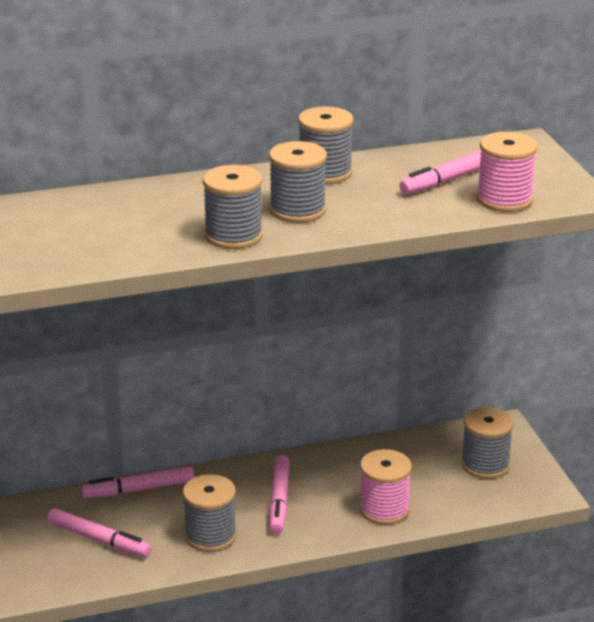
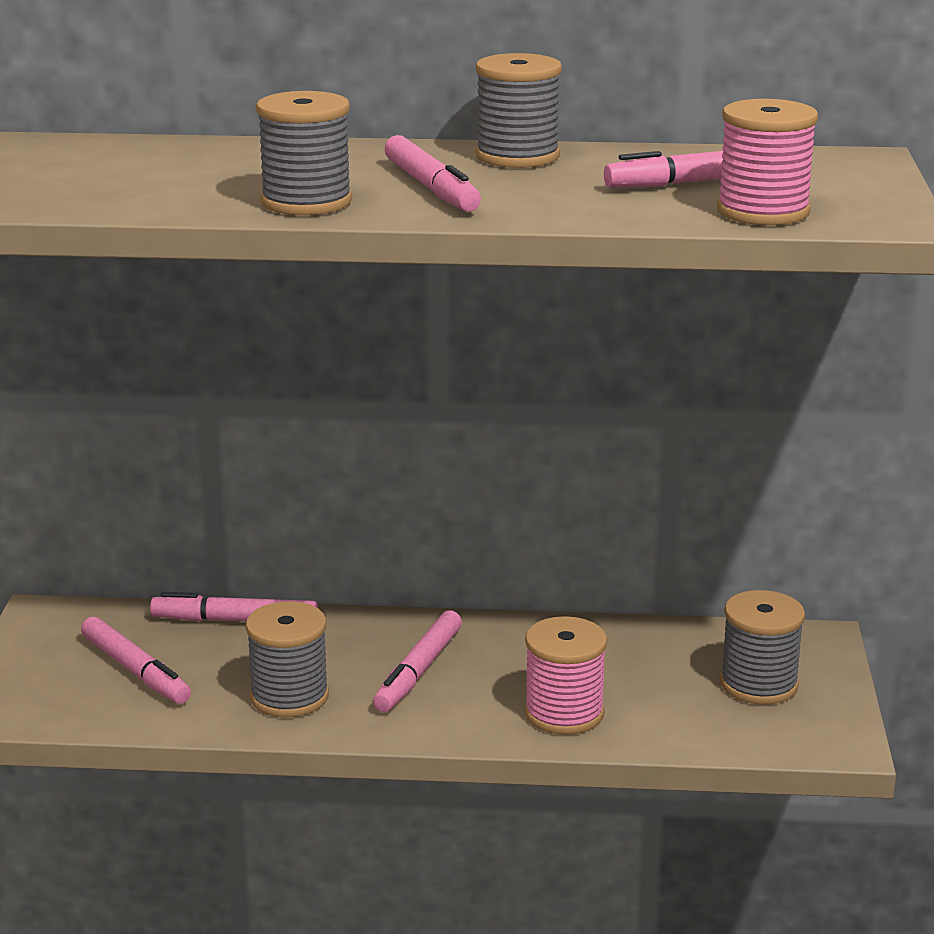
camera: 20 degrees right, 5 degrees down
(297, 210) = (431, 188): grey spool -> pink marker

